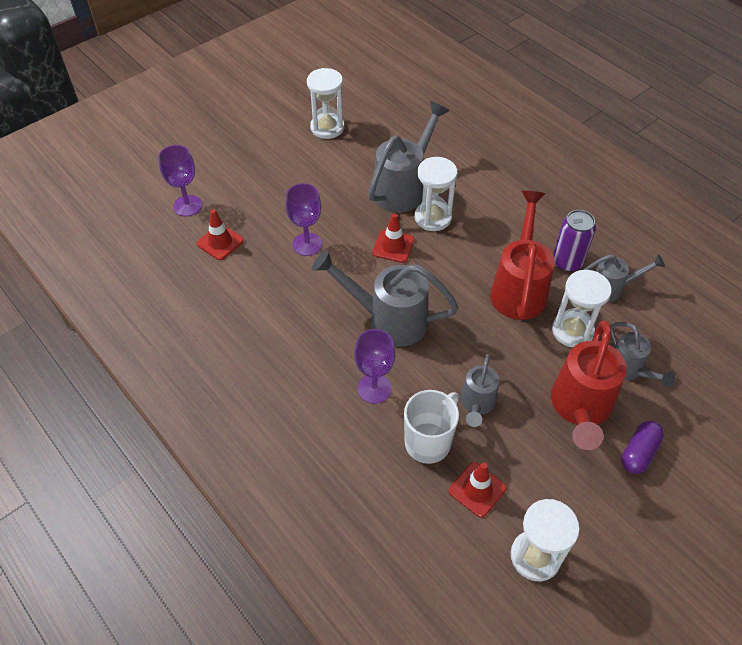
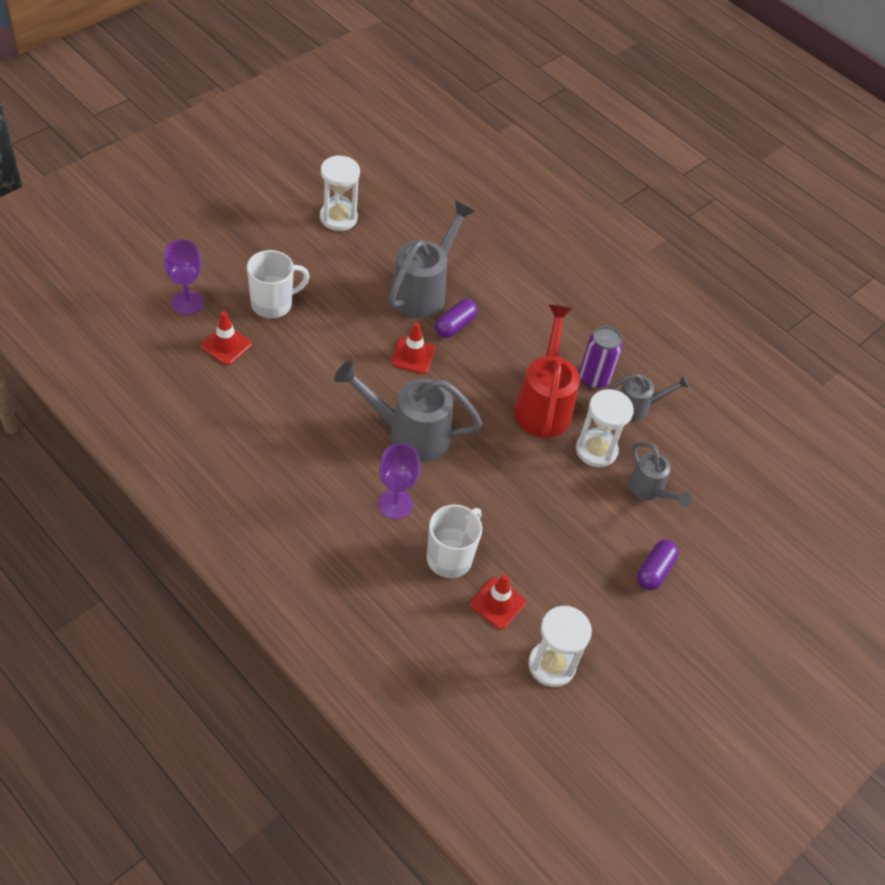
camera: 10 degrees left, 0 degrees up
(265, 204) = (273, 304): none -> white mug
(307, 244) = (320, 350): purple goblet -> none
(433, 217) = (455, 325): white hourglass -> purple capsule
(477, 404) = (498, 521): grey watering can -> none
(580, 408) = (600, 527): red watering can -> none

